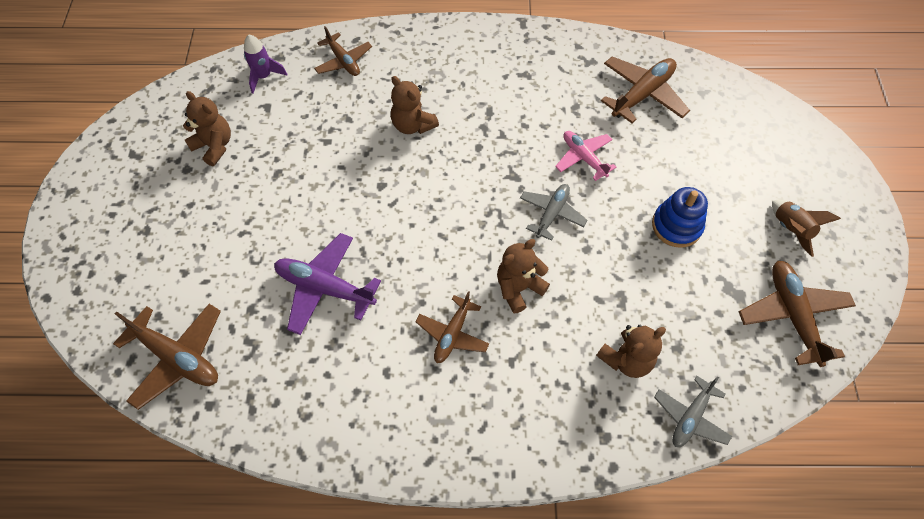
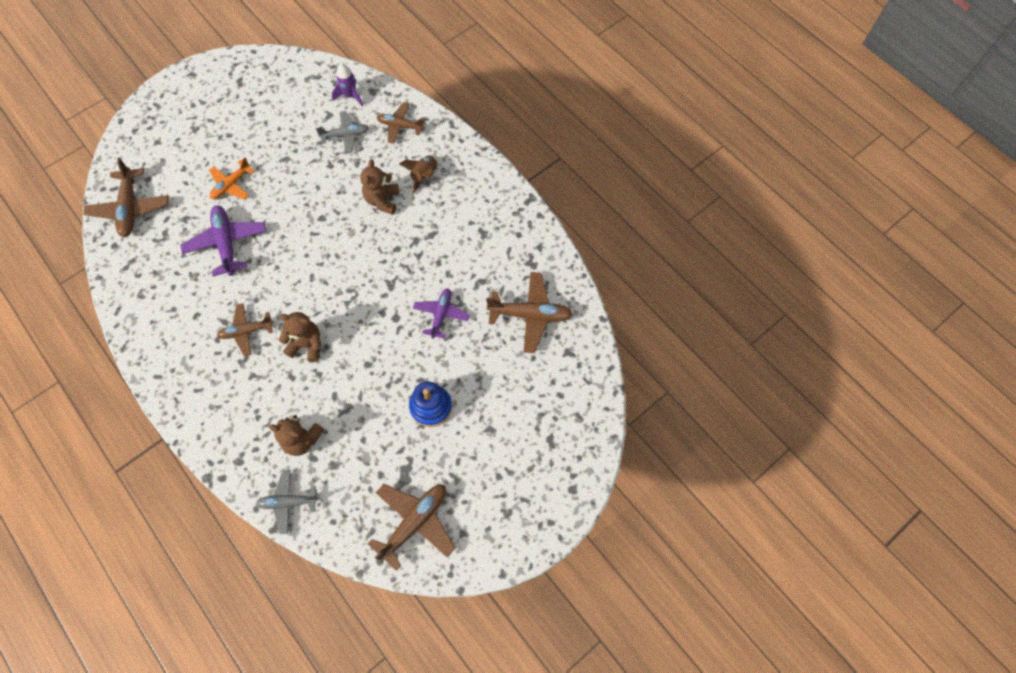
camera: 50 degrees right, 5 degrees up
(214, 146) = (278, 113): brown teddy bear -> none
(256, 240) = (231, 185): none -> orange plane
(343, 61) = (400, 126): brown plane -> brown plane turned 90 degrees clockwise
(552, 214) = (378, 326): grey plane -> grey plane (345, 135)
(583, 158) = (441, 315): pink plane -> purple plane
(790, 229) = (488, 482): brown rocket -> brown rocket (424, 176)

